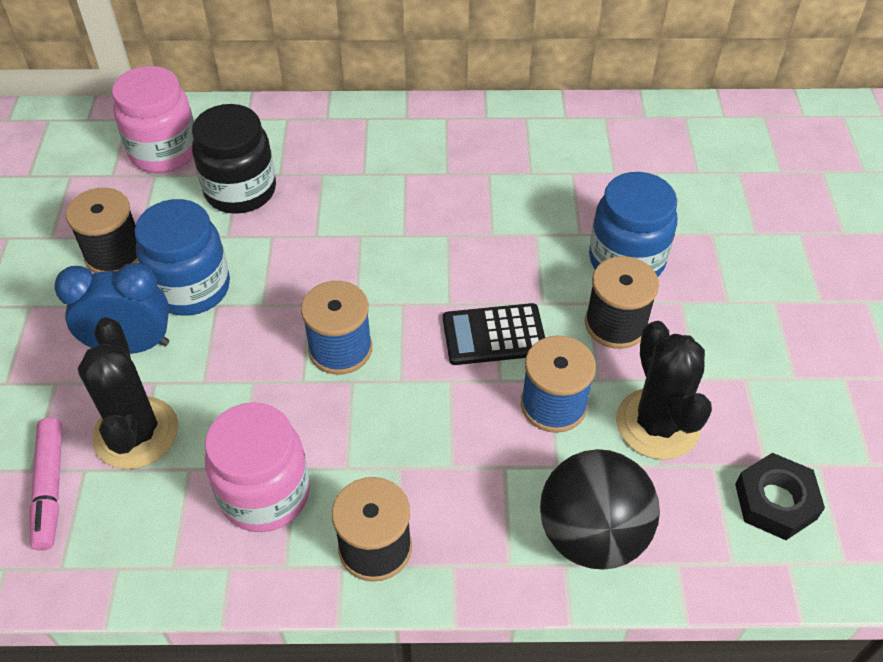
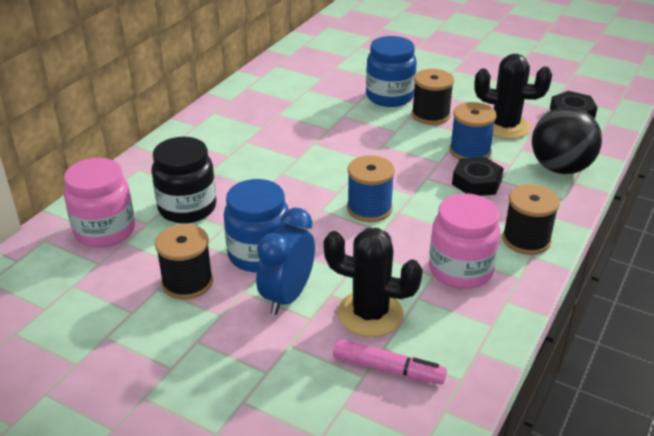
camera: 60 degrees left, 15 degrees down
(478, 441) = (476, 182): none -> black nut
(494, 335) = (405, 153): black calculator -> none

